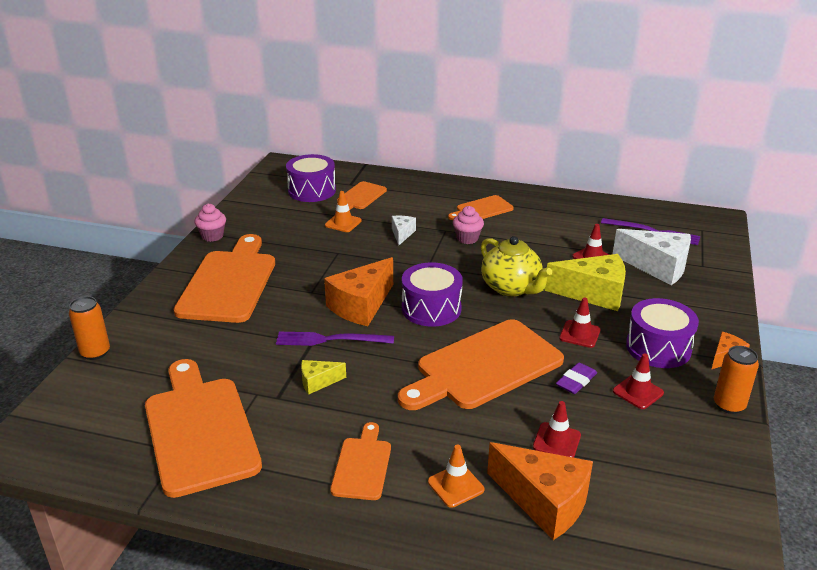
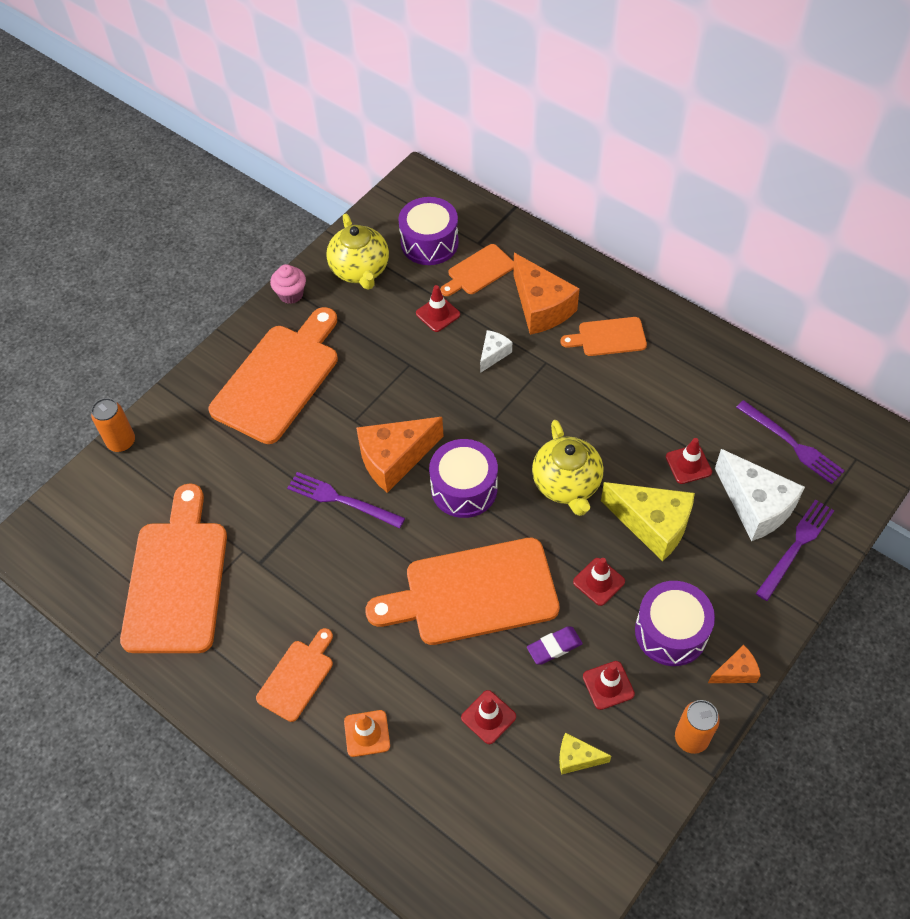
camera: 25 degrees right, 25 degrees up
(264, 213) = (360, 270): none -> yellow teapot
(318, 382) = (304, 556): yellow cheese -> yellow cheese (577, 758)
(343, 223) = (438, 314): orange traffic cone -> red traffic cone
(467, 238) = (563, 385): pink cupcake -> none
(544, 502) = (435, 784): orange cheese -> orange cheese (541, 307)
(704, 280) = (796, 547): none -> purple fork

